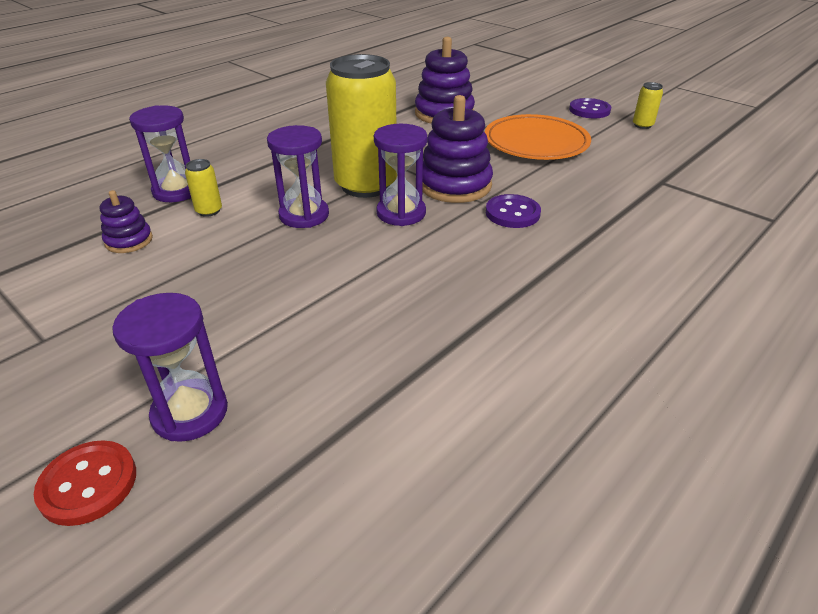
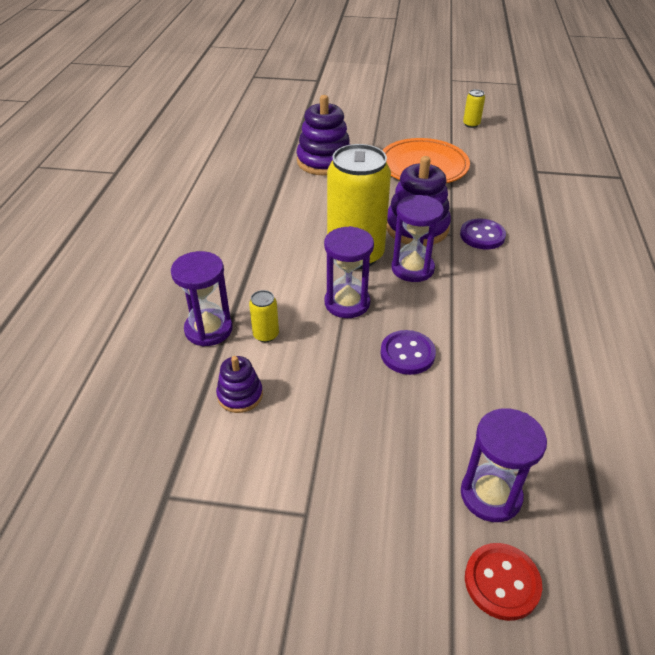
camera: 35 degrees left, 5 degrees up
(589, 110) = (422, 122): purple button -> purple button (407, 354)

